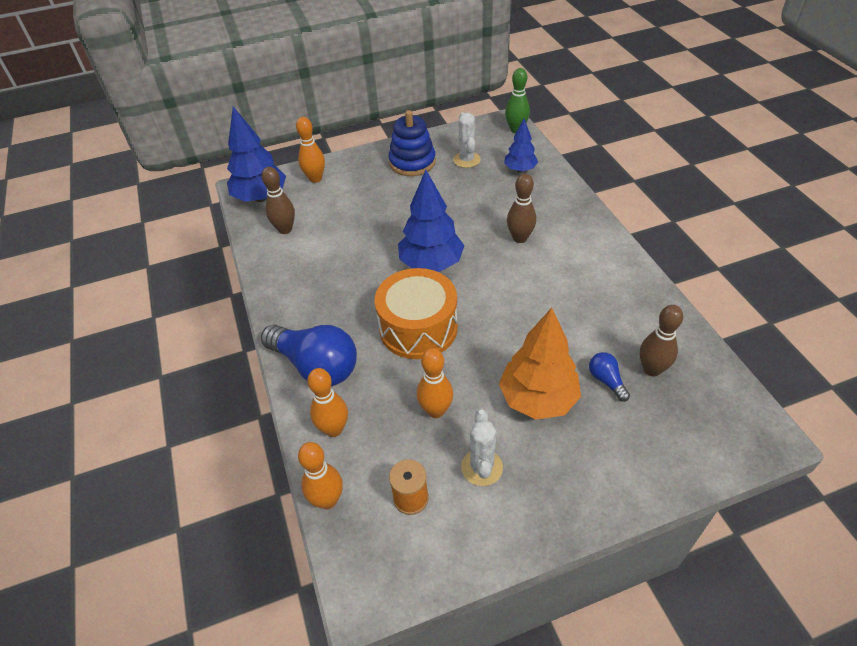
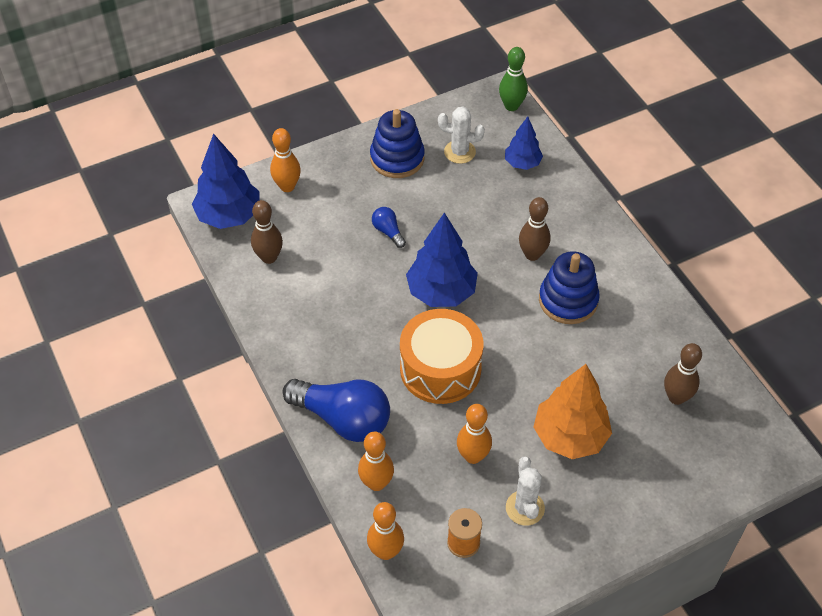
camera: 10 degrees left, 5 degrees up
(466, 160) = (459, 152): white cactus -> white cactus turned 60 degrees counterclockwise
(549, 277) = (568, 300): none -> blue stacking toy
(606, 381) = (634, 412): blue light bulb -> blue light bulb (388, 232)

